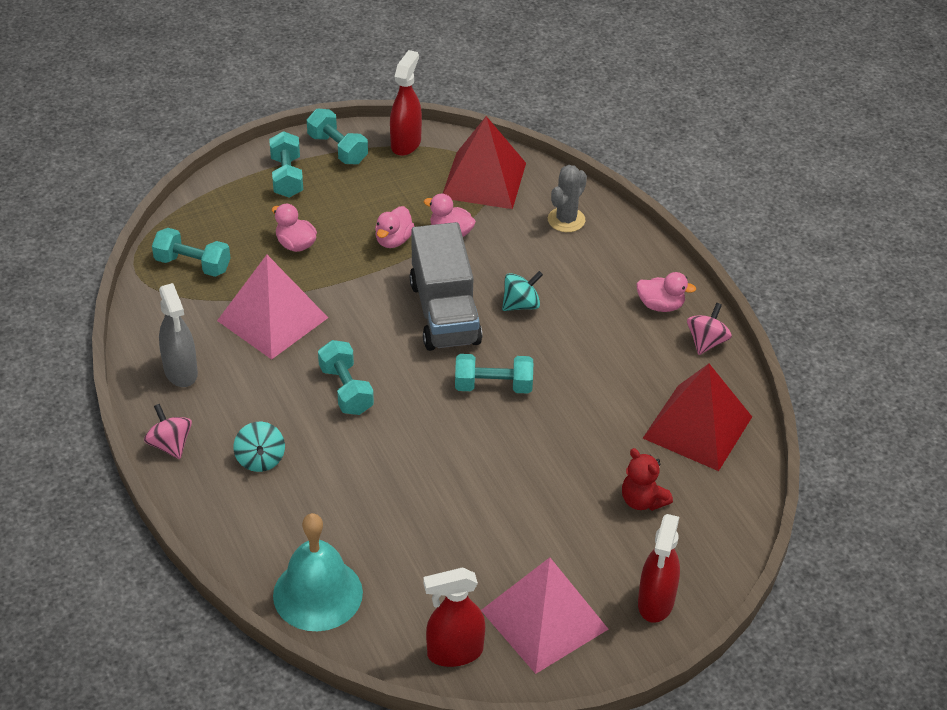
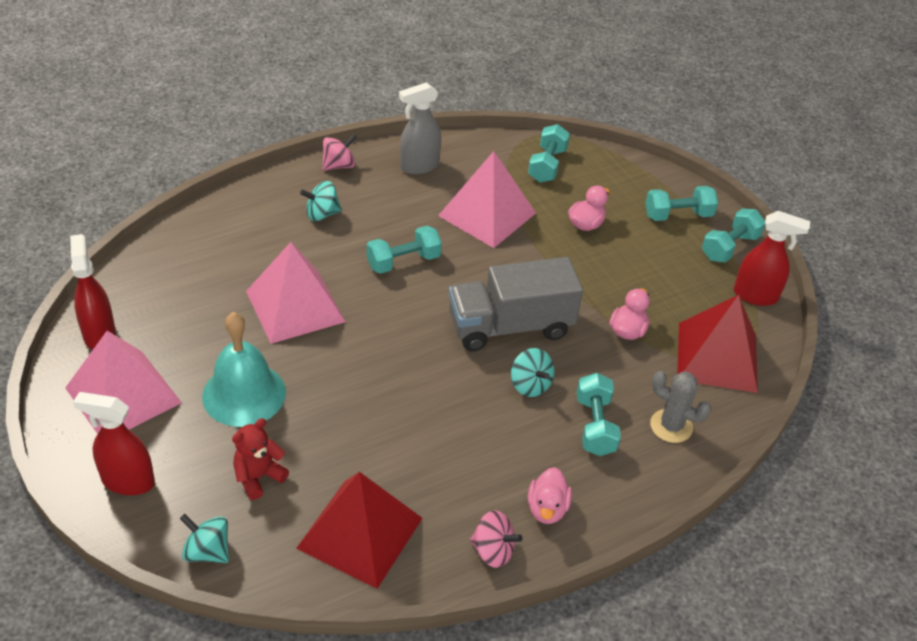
camera: 85 degrees right, 0 degrees up
(317, 594) = (176, 251): turquoise bell -> turquoise bell (244, 394)
(393, 240) = (606, 289): pink duck -> none
(412, 479) = (295, 306): none -> pink pyramid
(493, 386) = (413, 362): turquoise dumbbell -> turquoise dumbbell (595, 426)
(728, 533) = (207, 551): none -> turquoise spinning top

